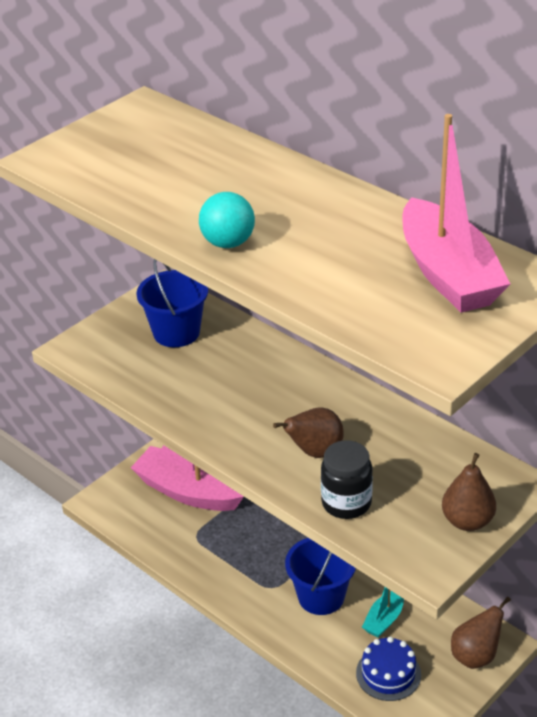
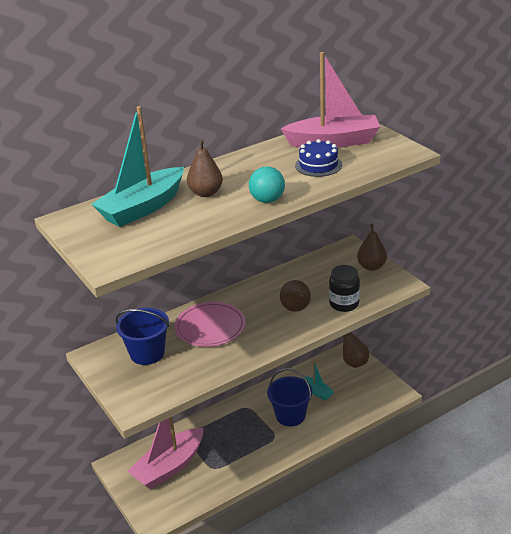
camera: 75 degrees left, 5 degrees down
(183, 150) = (143, 208): none -> turquoise boat
(236, 188) = (206, 193): none -> brown pear
(246, 374) = (210, 327): none -> pink plate
(388, 674) = (357, 398): blue cake -> blue cake (318, 165)

